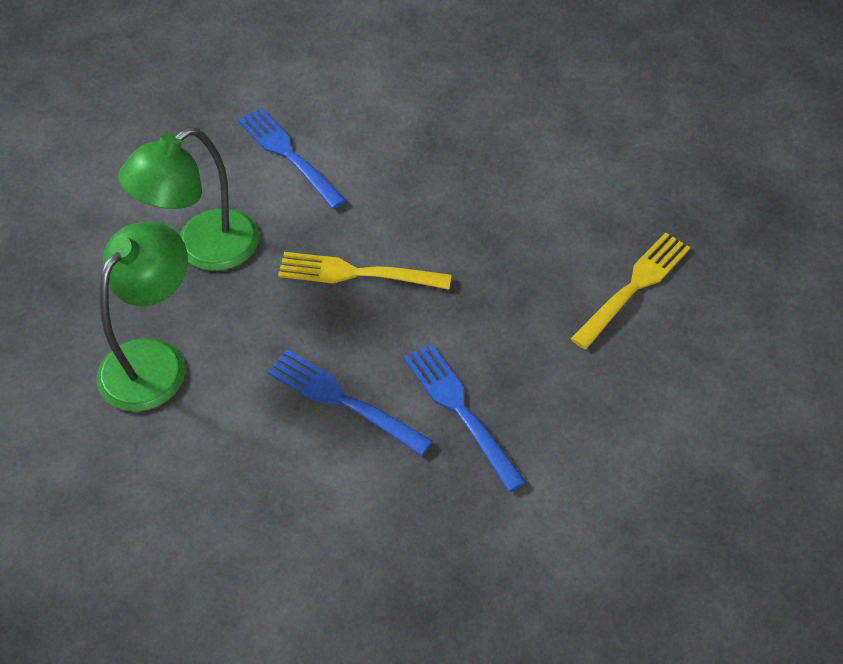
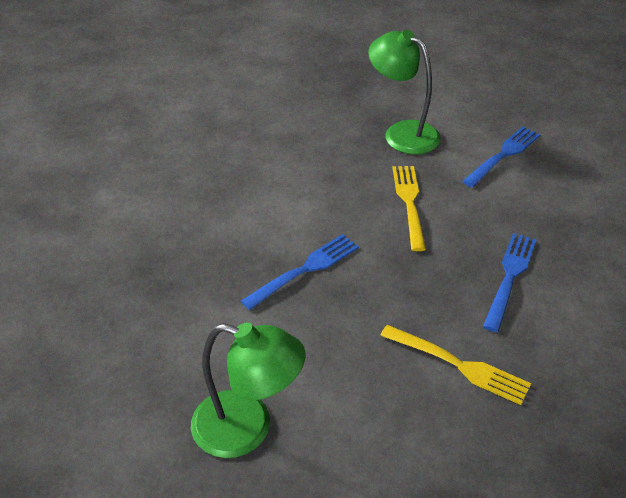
camera: 80 degrees right, 10 degrees down
(153, 360) = (309, 129): green lamp -> green lamp (247, 428)
(342, 400) = (300, 211): blue fork -> blue fork (510, 276)

